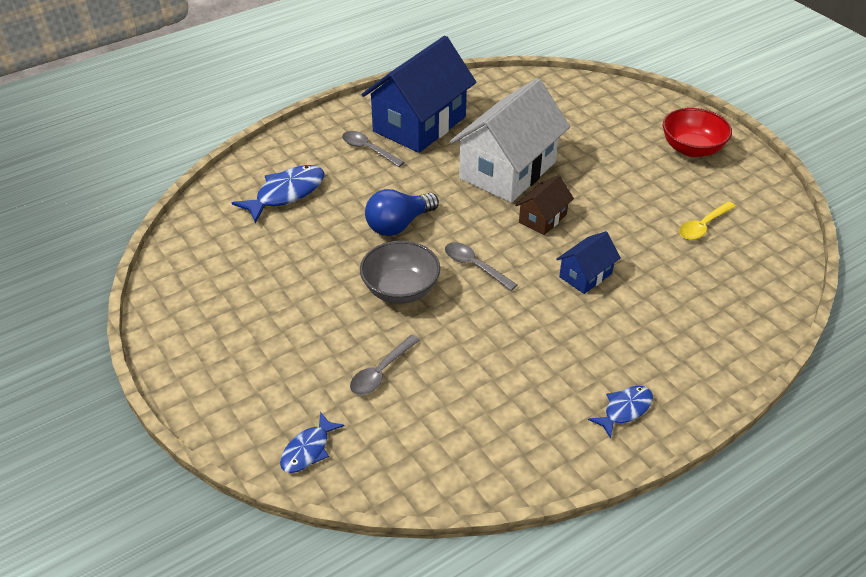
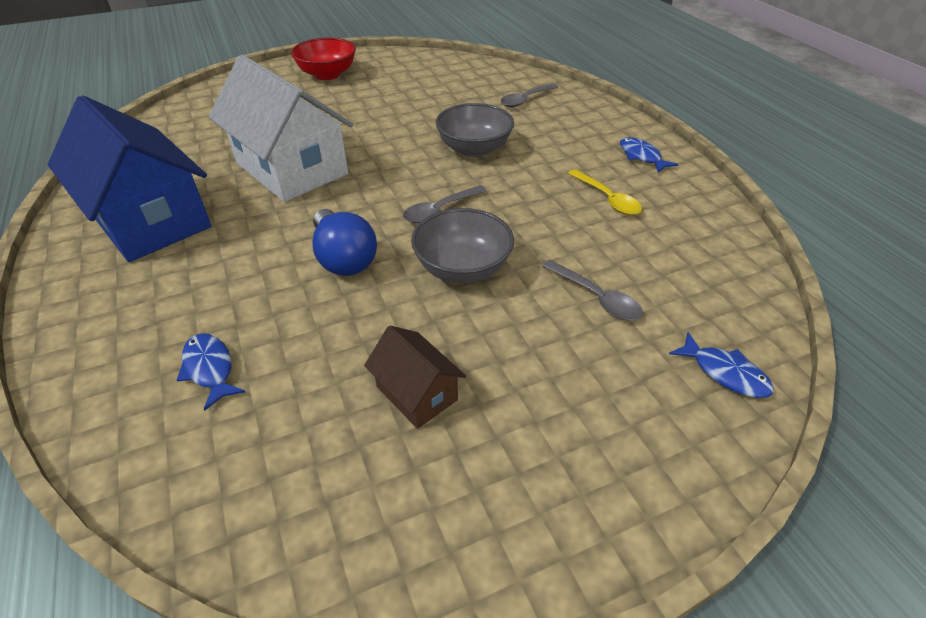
camera: 80 degrees left, 0 degrees up
(286, 194) = (210, 369): blue fish -> blue fish, size x0.61
(368, 149) = (168, 270): grey spoon -> grey spoon (525, 100)
(542, 218) = (383, 159): brown house -> brown house (416, 393)
(585, 275) = (474, 149): blue house -> grey bowl
(703, 226) = (431, 88): yellow spoon -> yellow spoon (607, 199)

